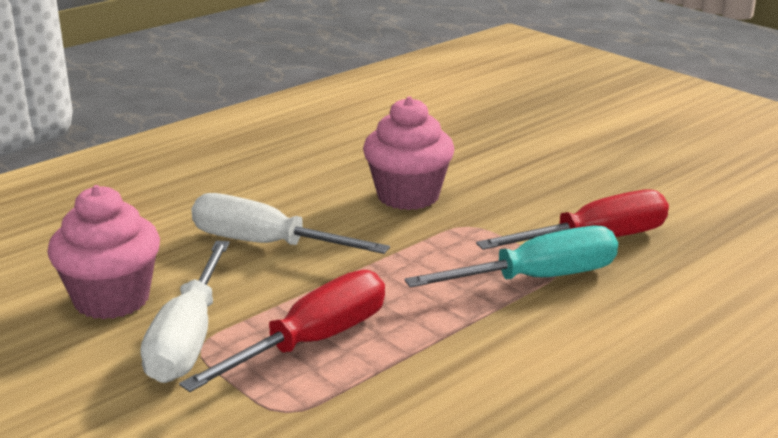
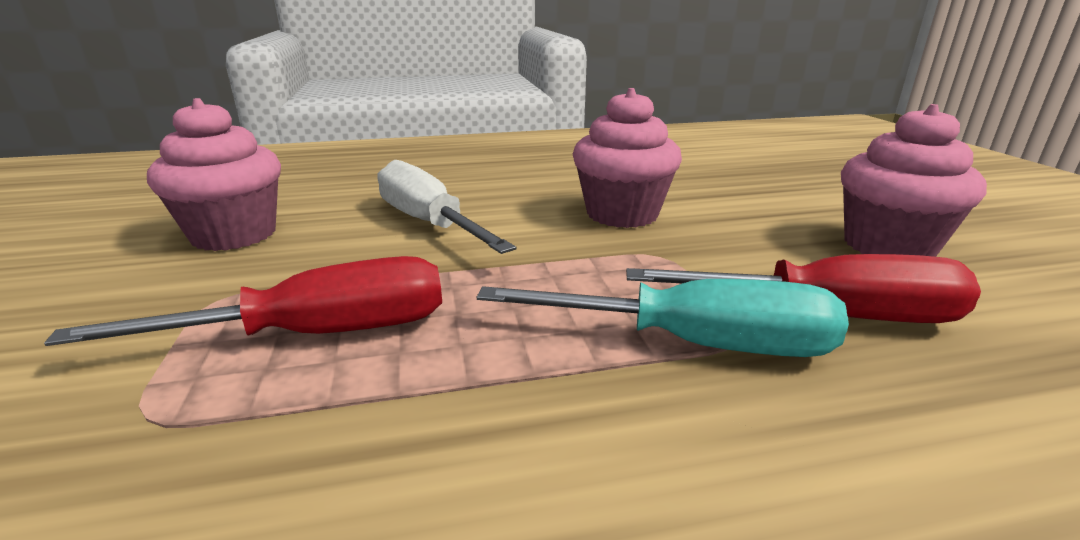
camera: 30 degrees right, 0 degrees up
(188, 340) = (218, 289): white screwdriver -> none
(602, 179) = (888, 246): none -> pink cupcake

